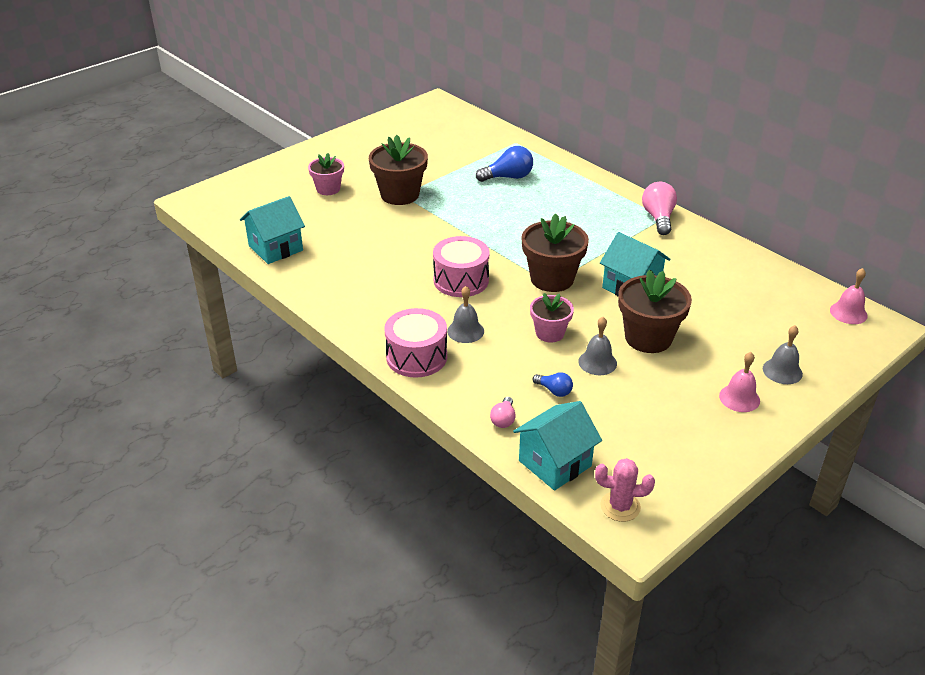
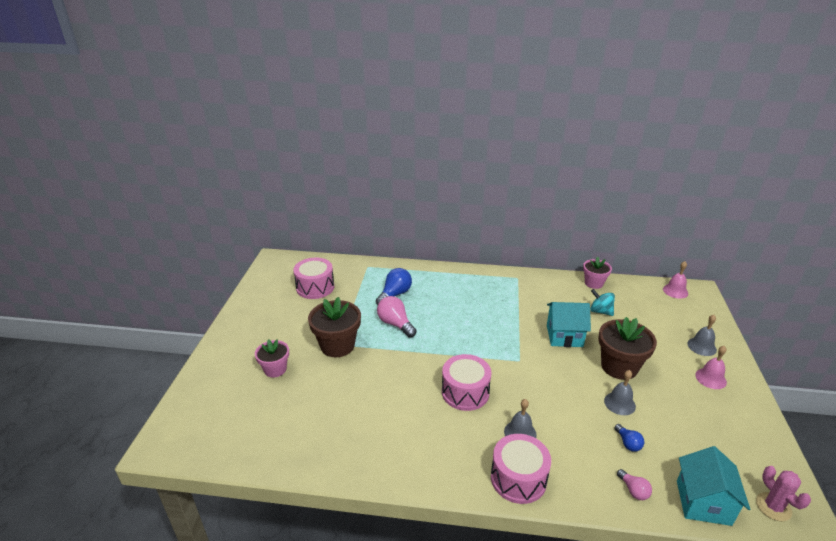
camera: 40 degrees left, 5 degrees down
(275, 248) = (294, 449): turquoise house -> none
(441, 140) = (315, 287): none -> pink drum
(550, 333) = (568, 399): pink flower pot -> pink flower pot (593, 283)
(552, 279) = (516, 356): brown flower pot -> none
(554, 391) = (628, 443): blue light bulb -> blue light bulb turned 75 degrees clockwise
(620, 506) = (773, 507): pink cactus -> pink cactus turned 75 degrees counterclockwise
(658, 218) = (516, 280): pink light bulb -> pink light bulb (395, 324)
(711, 287) = (600, 311): none -> turquoise spinning top

